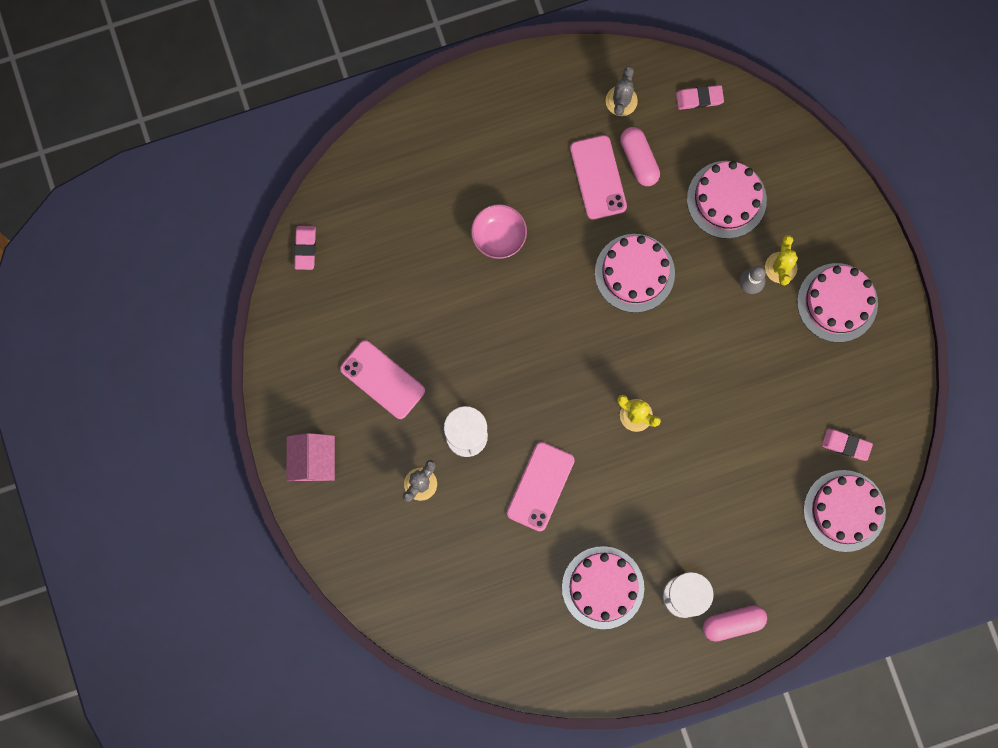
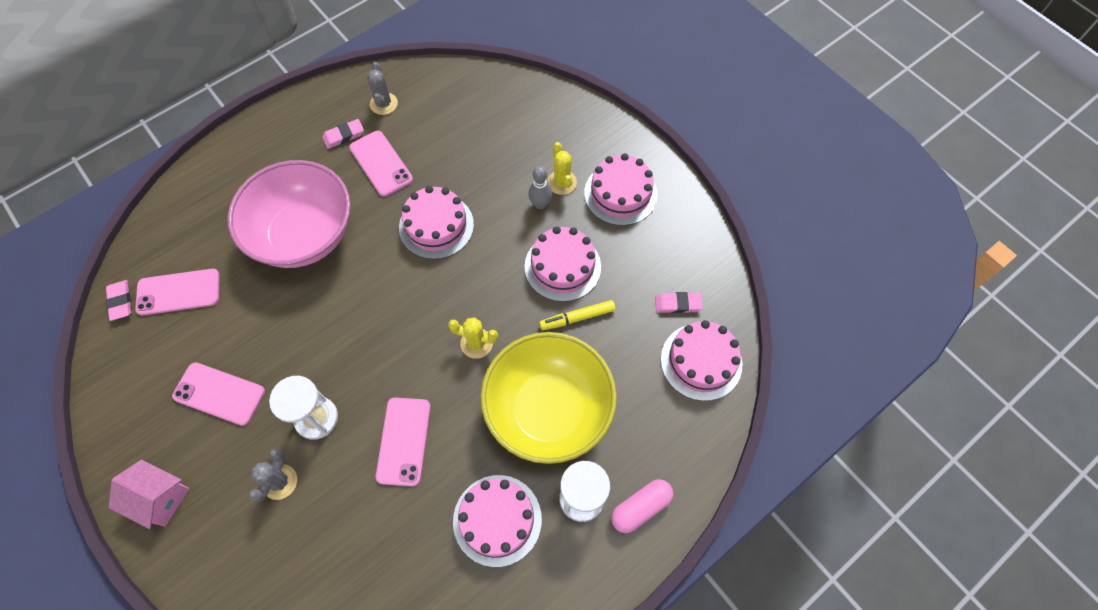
camera: 20 degrees left, 15 degrees down
(313, 461) = (160, 498): pink house -> pink house turned 45 degrees counterclockwise
(362, 258) = (178, 292): none -> pink phone
(499, 236) = (304, 235): pink bowl -> pink bowl, size x2.21
(639, 160) = (412, 140): pink capsule -> none
(682, 505) = (548, 410): none -> yellow bowl
(699, 98) = (448, 84): pink eraser -> pink eraser (344, 136)
(726, 199) = (496, 147): pink cake -> pink cake (562, 266)
(742, 424) = (577, 318): none -> yellow marker

